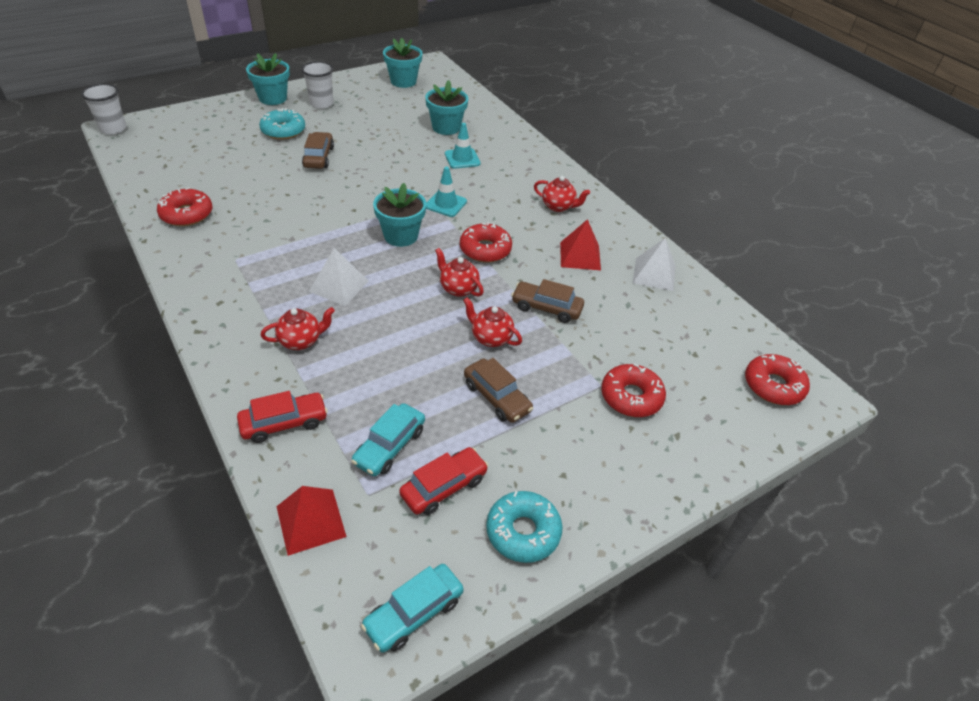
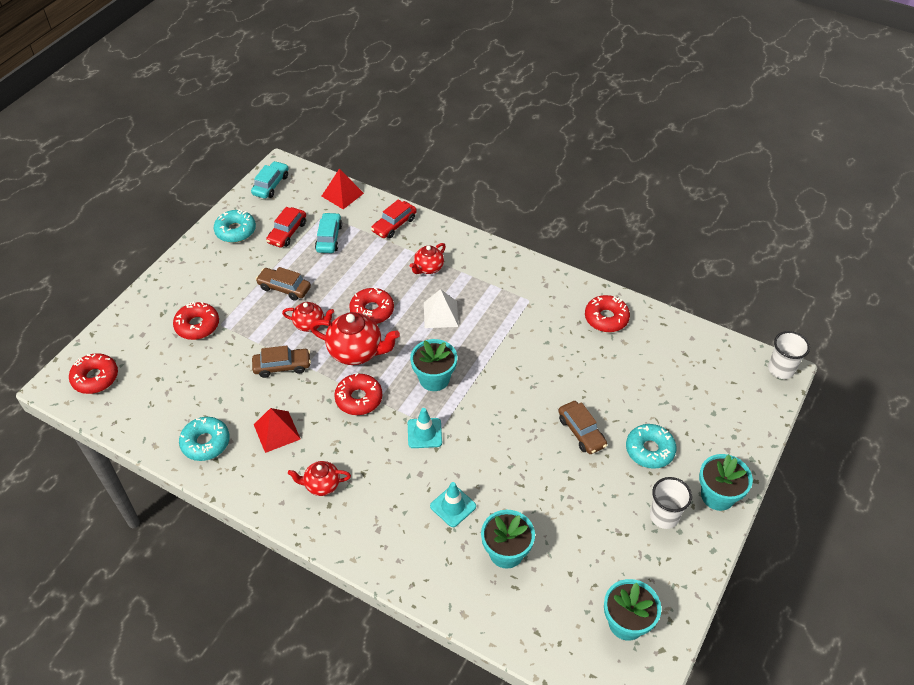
camera: 155 degrees right, 5 degrees up
(409, 322) = (372, 311): none -> red donut
(458, 288) = (356, 352): red teapot -> red teapot, size x1.71
(654, 274) = (205, 443): white pyramid -> turquoise donut

